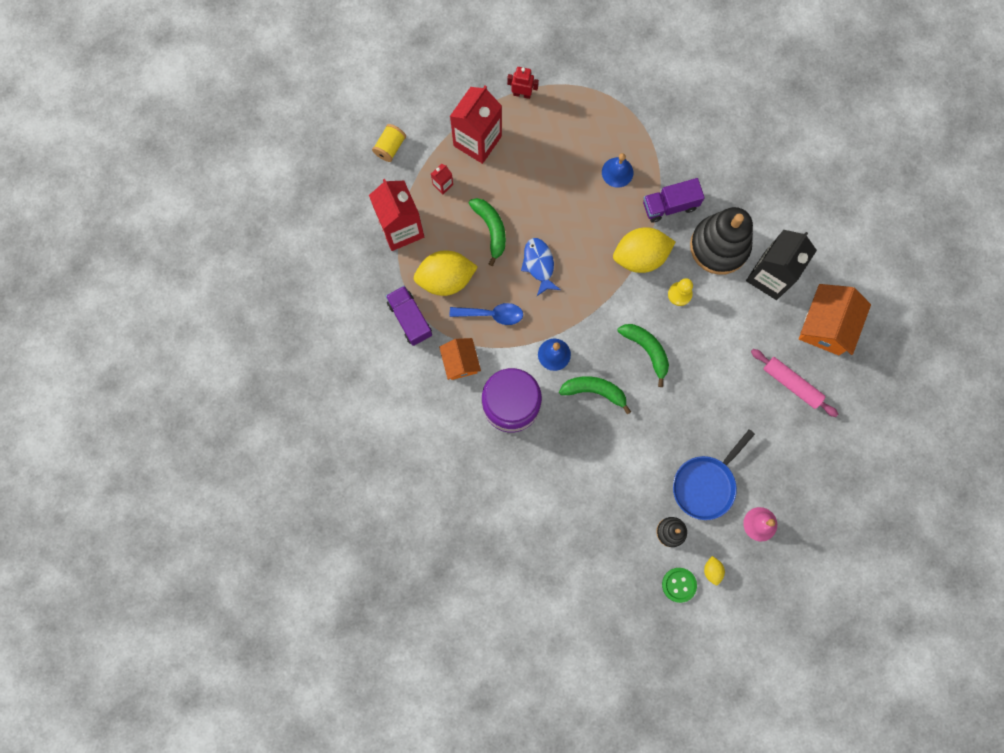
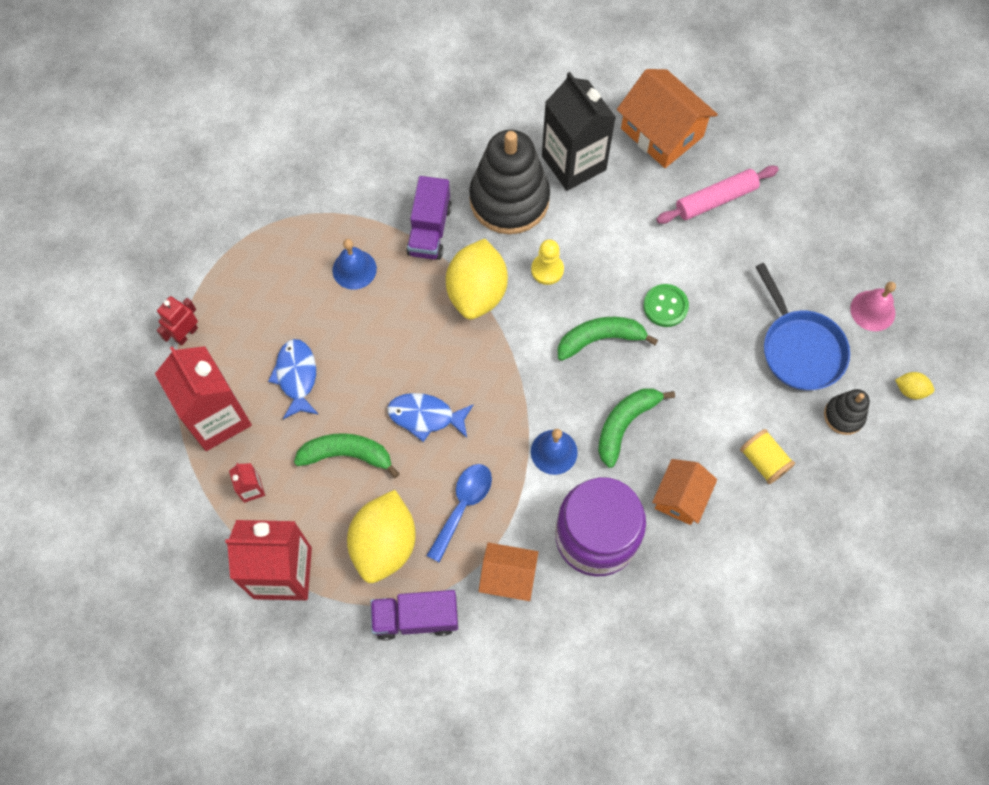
camera: 65 degrees left, 10 degrees down
(390, 147) = (160, 535): yellow spool -> yellow spool (763, 461)
(527, 174) = (297, 377): none -> blue fish
(562, 447) = (680, 497): none -> orange house
(679, 585) = (914, 437): green button -> green button (665, 306)

